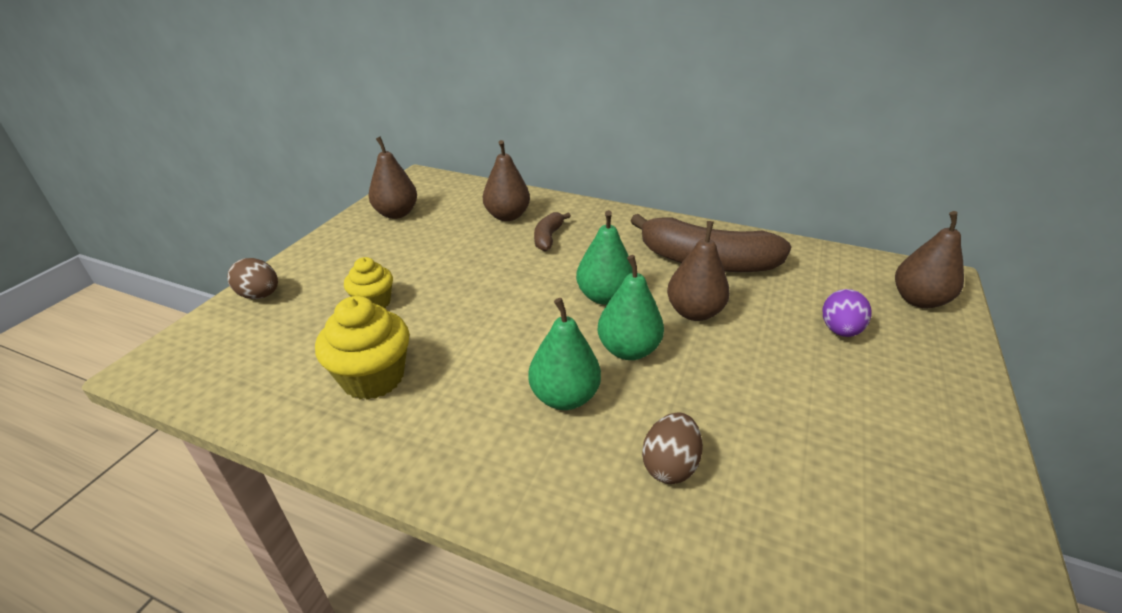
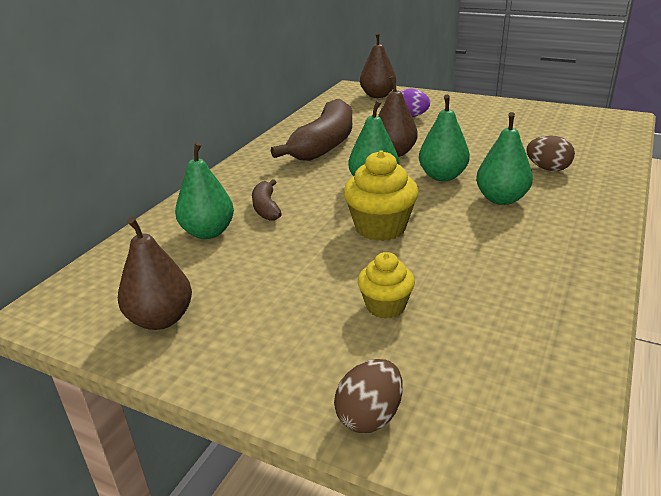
camera: 85 degrees left, 5 degrees down
(373, 378) = (508, 288): yellow cupcake -> yellow cupcake (380, 228)
(507, 216) = (208, 232): brown pear -> green pear
(548, 237) = (266, 208): brown banana -> brown banana turned 60 degrees clockwise

